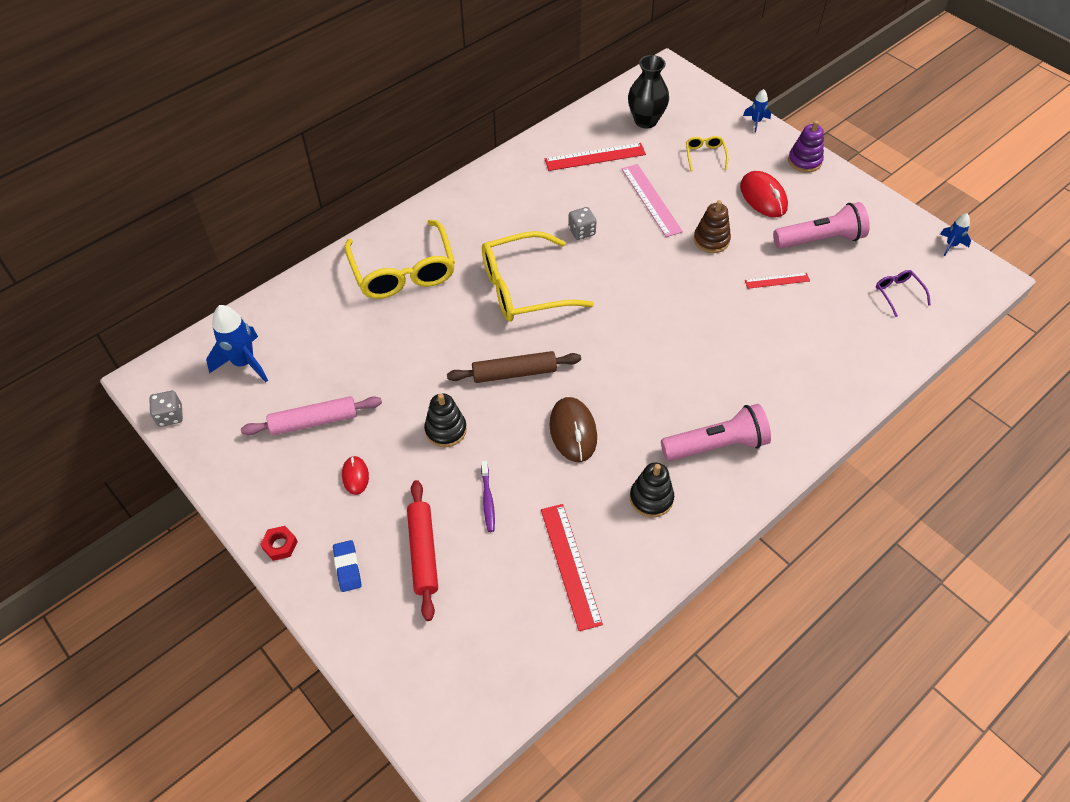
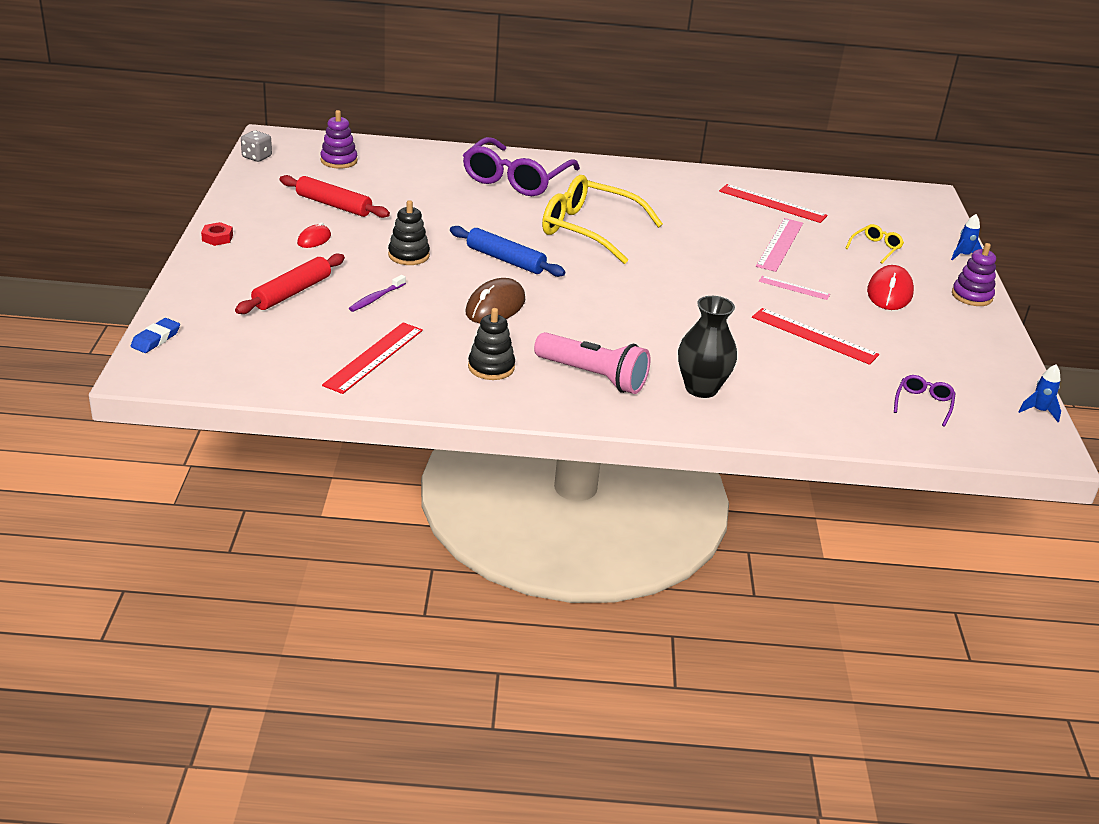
camera: 40 degrees right, 20 degrees down
(244, 363) = (339, 161): blue rocket -> purple stacking toy
(314, 421) = (333, 205): pink rolling pin -> red rolling pin
(347, 567) = (237, 270): blue eraser -> blue eraser (156, 339)
(403, 271) = (516, 179): yellow glasses -> purple glasses
(514, 373) = (505, 260): brown rolling pin -> blue rolling pin
(581, 231) = (688, 229): grey dice -> none
(645, 121) = (855, 208): black vase -> black vase (701, 388)
(711, 240) = (794, 288): brown stacking toy -> pink ruler
(777, 280) = (814, 336): red ruler -> red ruler, size x1.74
(820, 239) = (902, 339): pink flashlight -> none

